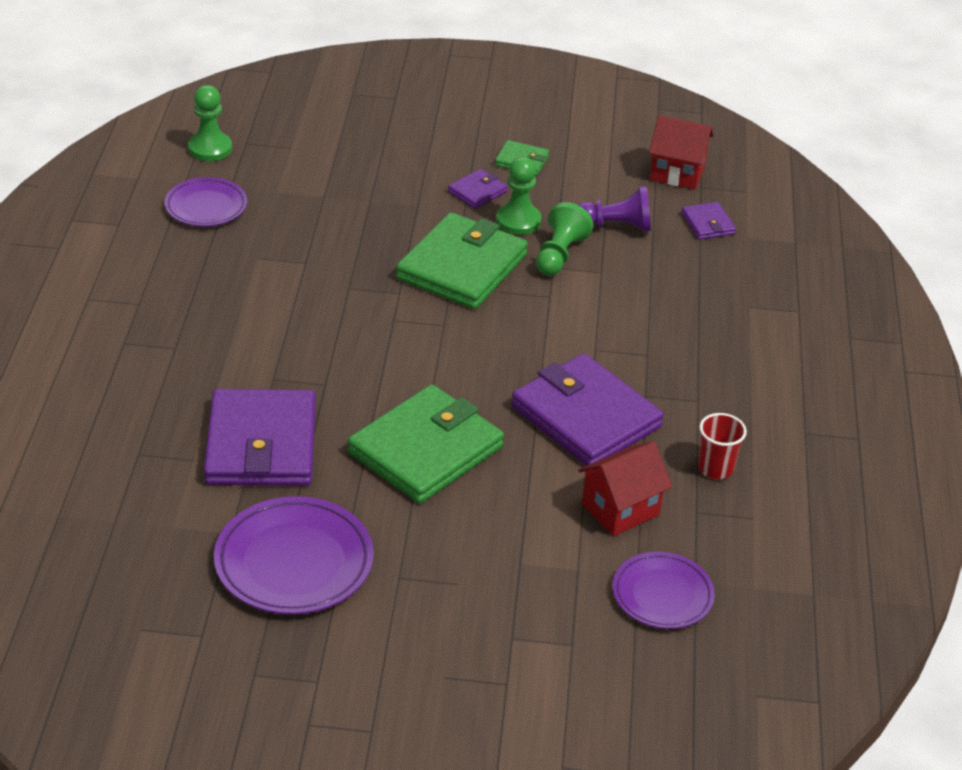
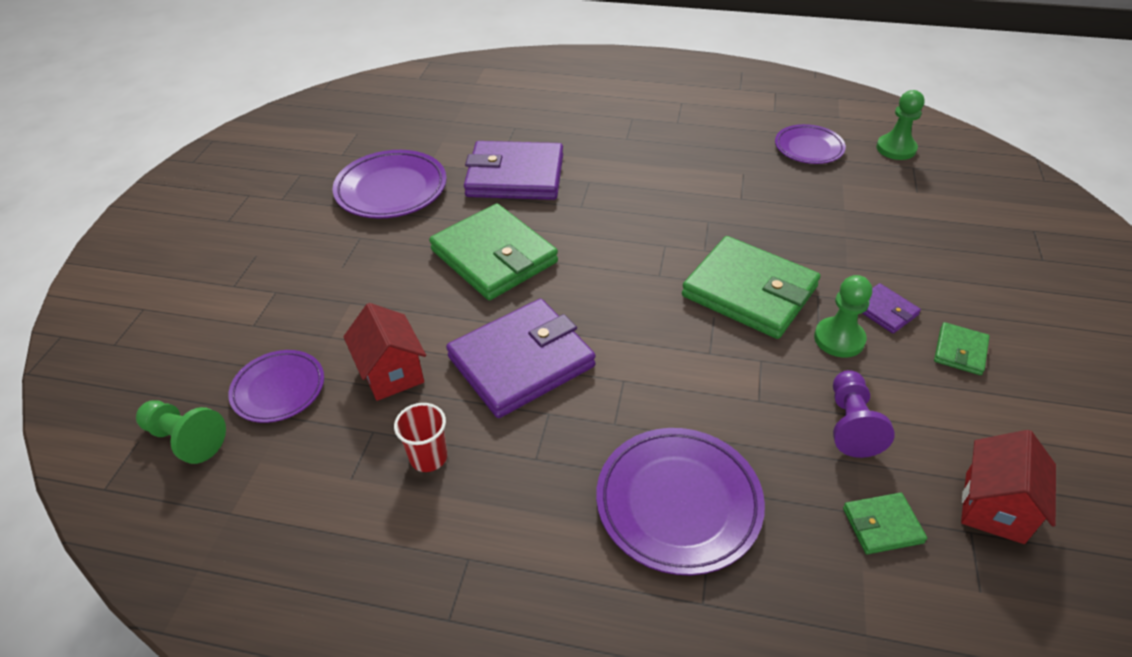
camera: 100 degrees right, 5 degrees up
(559, 255) = (783, 367): green pawn -> green pawn (185, 439)
(708, 224) = (882, 525): purple wallet -> green wallet
(719, 320) = (678, 503): none -> purple plate

